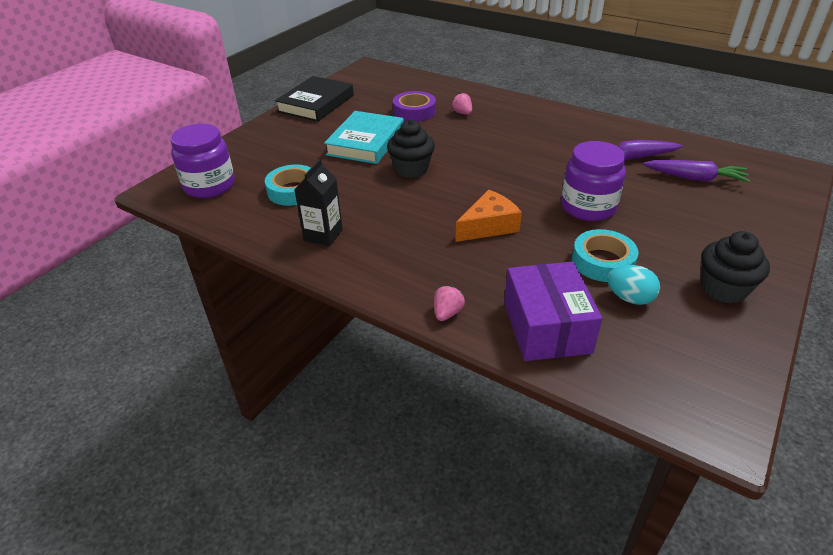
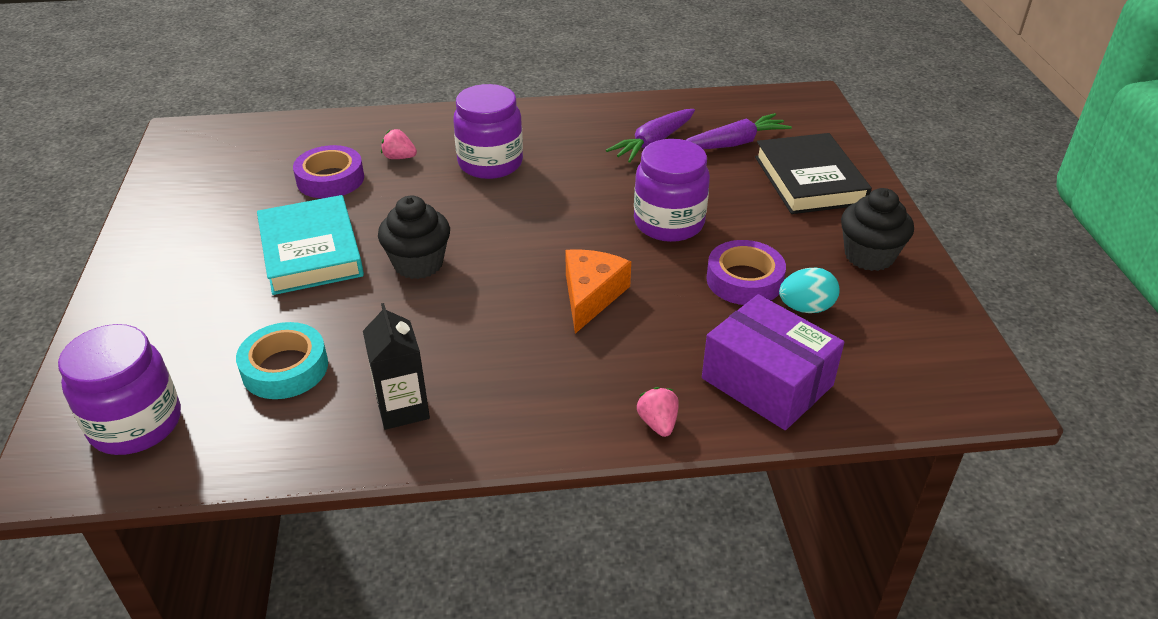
camera: 40 degrees left, 0 degrees up
(316, 103) = (161, 221): black book -> black book (809, 180)
(511, 133) = (490, 163): none -> purple jar
(602, 261) = (744, 280): turquoise tape -> purple tape

